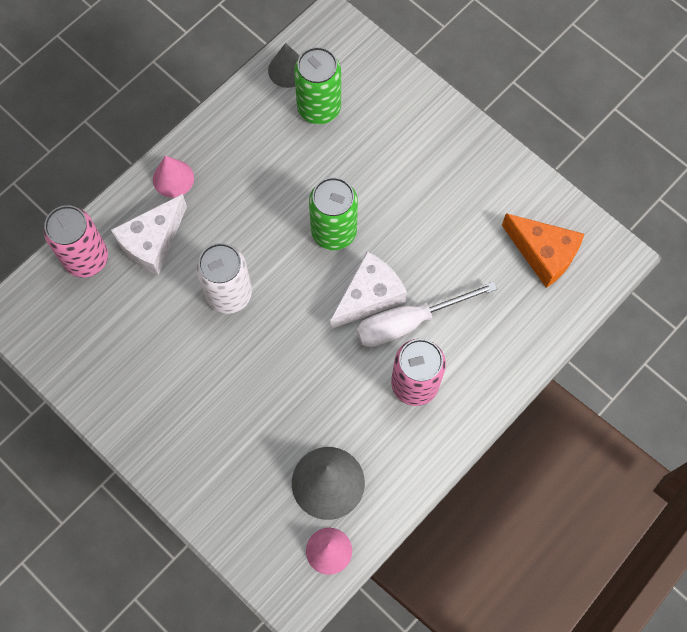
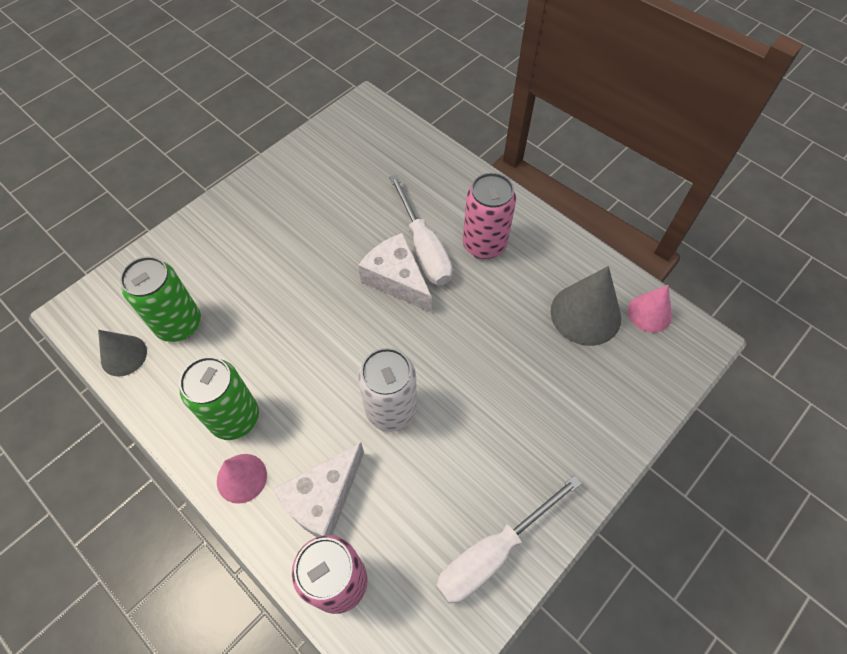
camera: 90 degrees left, 10 degrees down
(100, 377) = (492, 552): none -> white screwdriver
(152, 242) = (323, 498): white cheese -> white cheese turned 90 degrees clockwise
(334, 232) = (325, 310): green can -> green can (235, 418)
(543, 254) = (360, 150): orange cheese -> none

